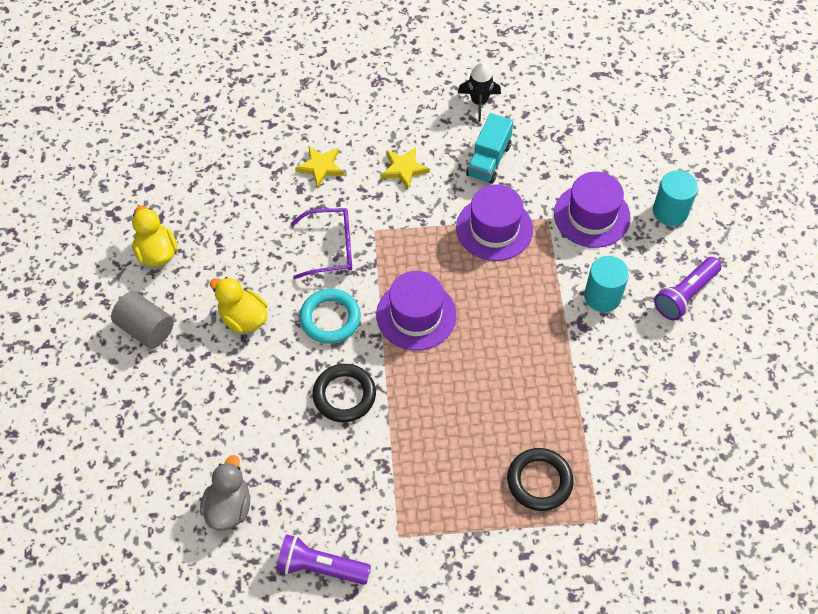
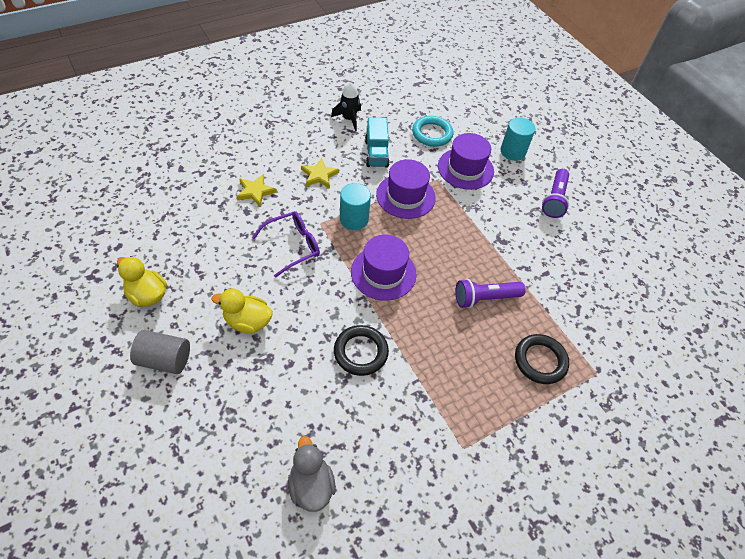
camera: 30 degrees left, 5 degrees down
(320, 567) = (415, 503): purple flashlight -> purple flashlight (485, 298)
(330, 318) = (319, 298): turquoise ring -> turquoise ring (432, 134)
(602, 296) = (504, 217): turquoise cylinder -> turquoise cylinder (354, 219)

